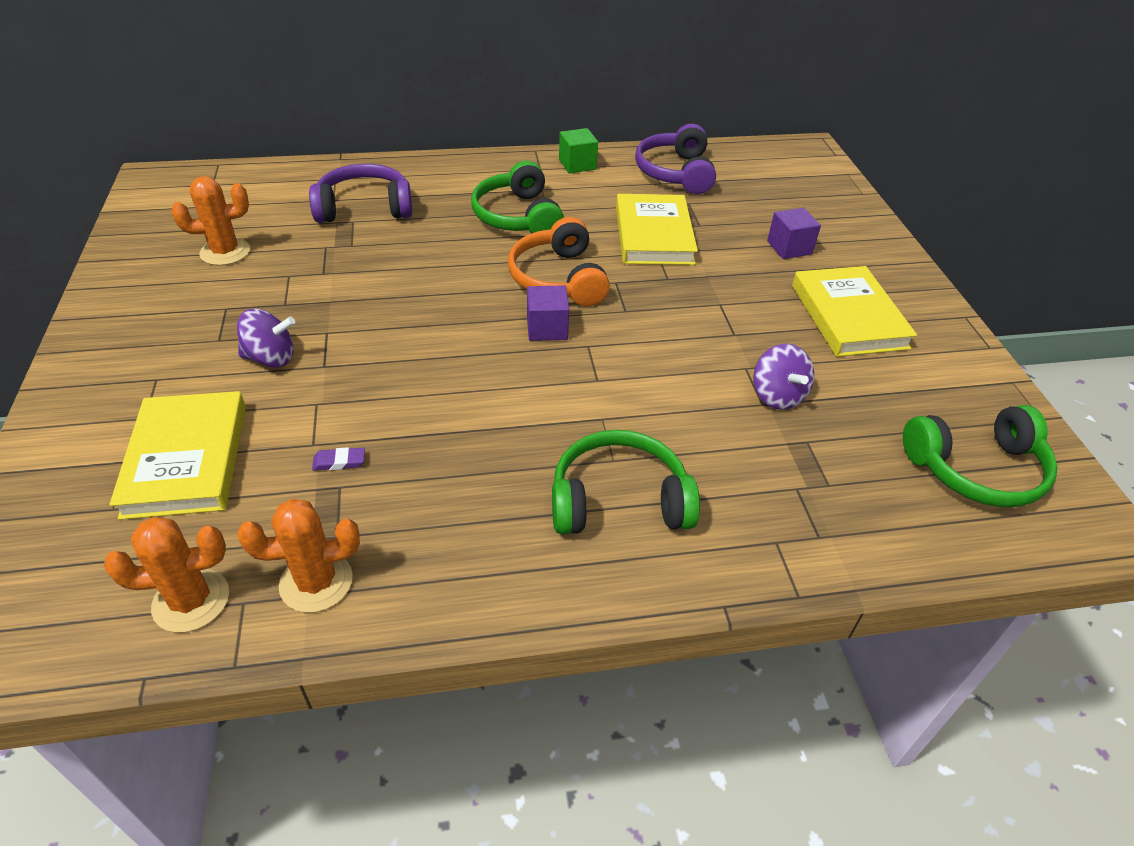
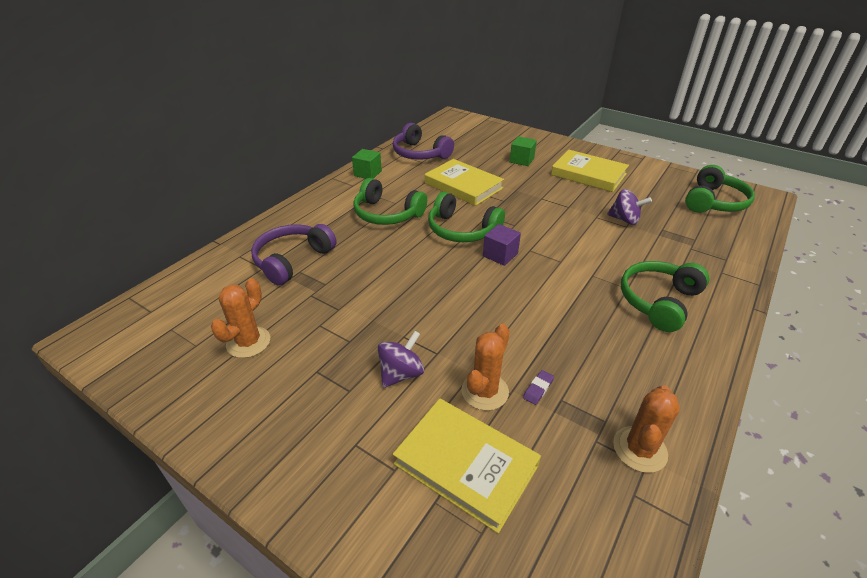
camera: 45 degrees left, 5 degrees down
(191, 600) = (614, 523): orange cactus -> orange cactus (485, 391)
(558, 278) = (462, 230): orange headphones -> green headphones
(789, 247) = (521, 160): purple cube -> green cube

